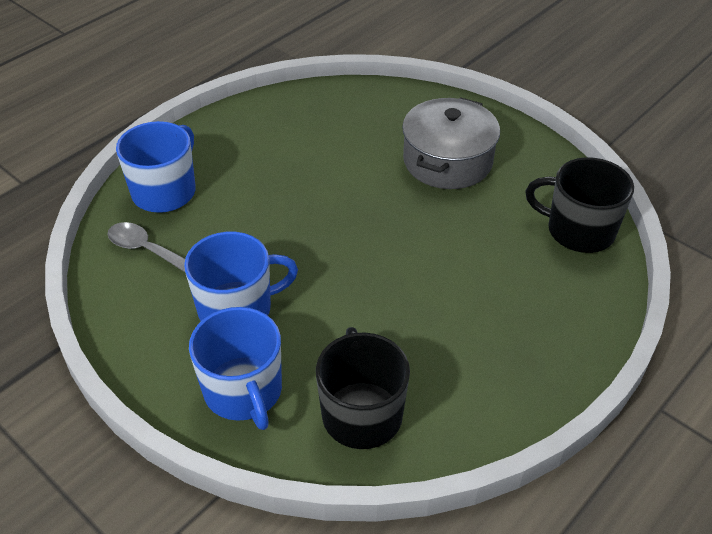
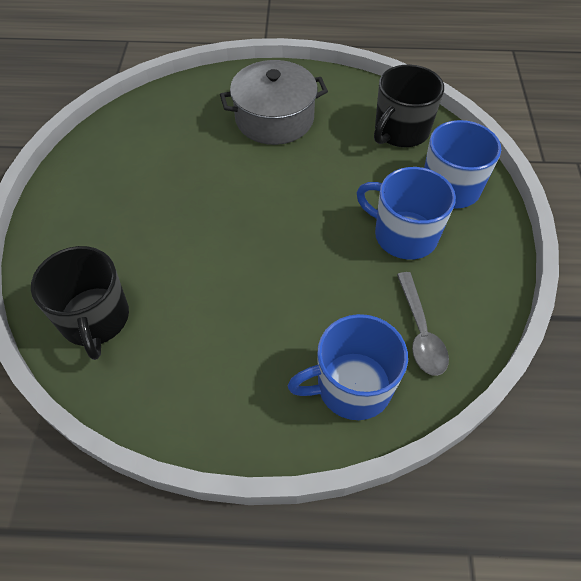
camera: 130 degrees left, 10 degrees up
(447, 161) = (129, 217): grey pot -> grey pot (274, 118)
(578, 230) = (151, 115): black mug -> black mug (95, 319)

